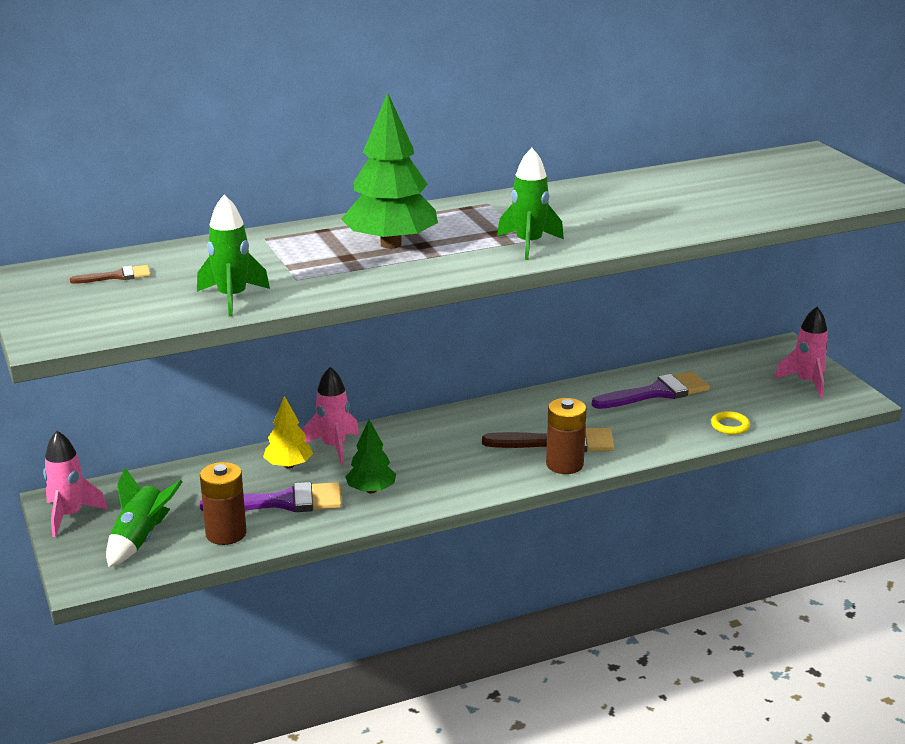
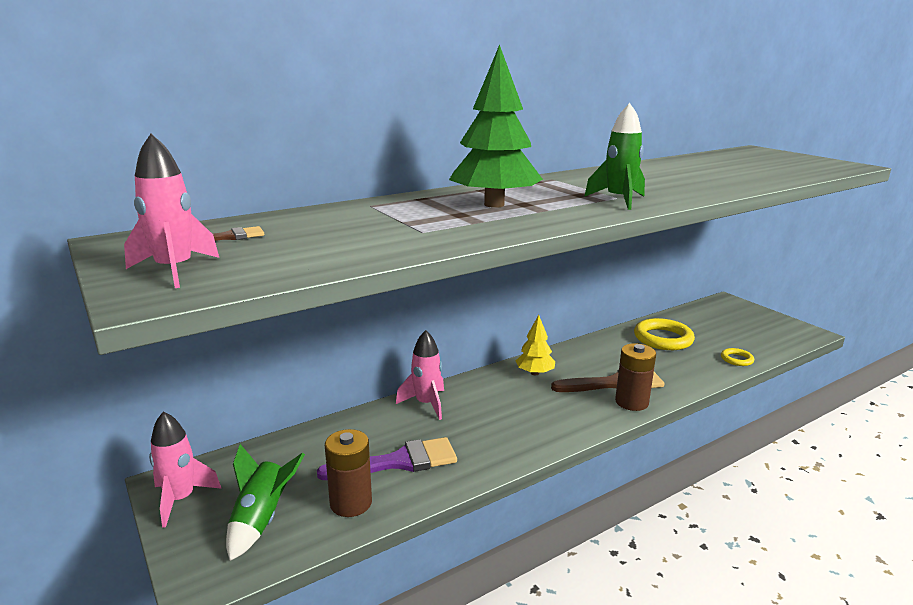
camera: 10 degrees left, 5 degrees down
(232, 298) = (363, 249): green rocket -> none
(288, 465) = (391, 424): yellow tree -> yellow tree (534, 373)
(371, 490) = (477, 441): green tree -> none
(657, 392) = (663, 339): purple brush -> yellow ring
(806, 382) = (763, 324): pink rocket -> pink rocket (175, 270)

